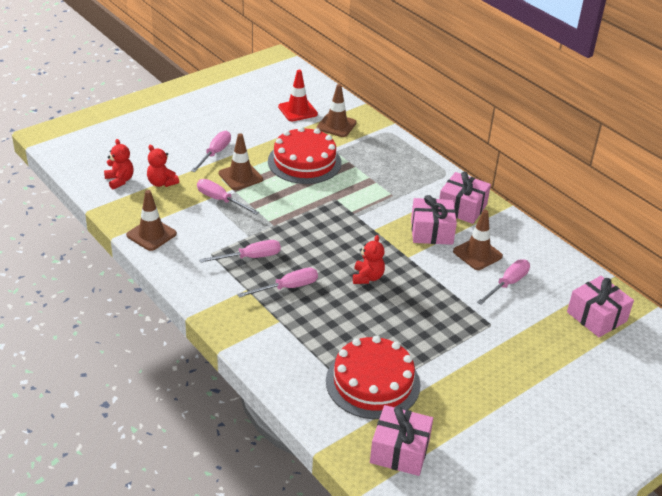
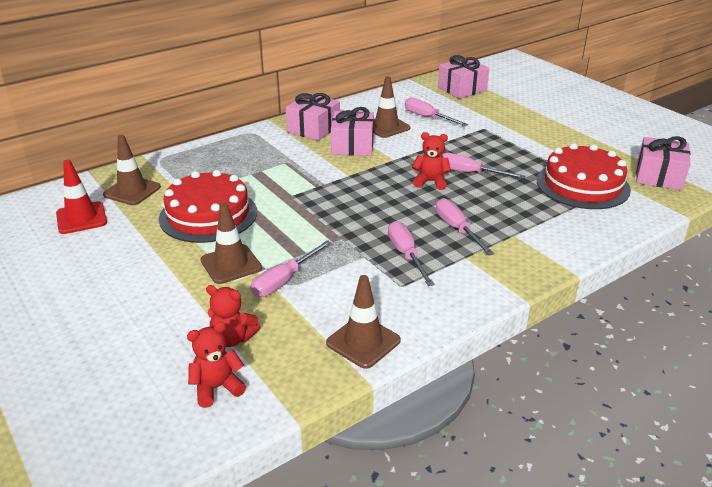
camera: 85 degrees left, 5 degrees down
(161, 183) = (233, 338): red teddy bear -> red teddy bear turned 60 degrees clockwise
(215, 153) = (166, 288): pink screwdriver -> pink screwdriver (469, 173)

